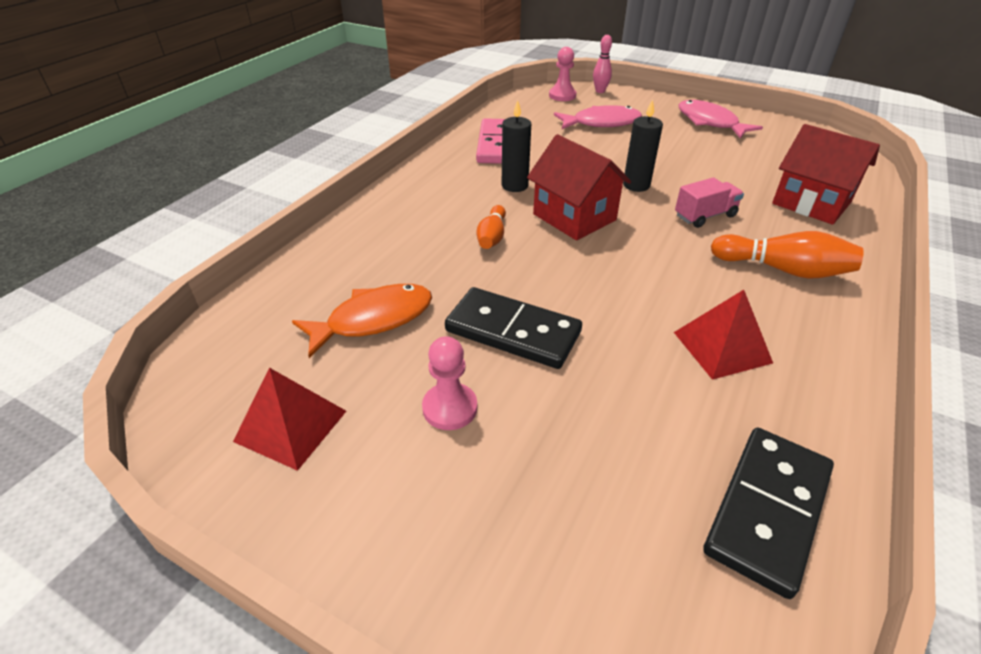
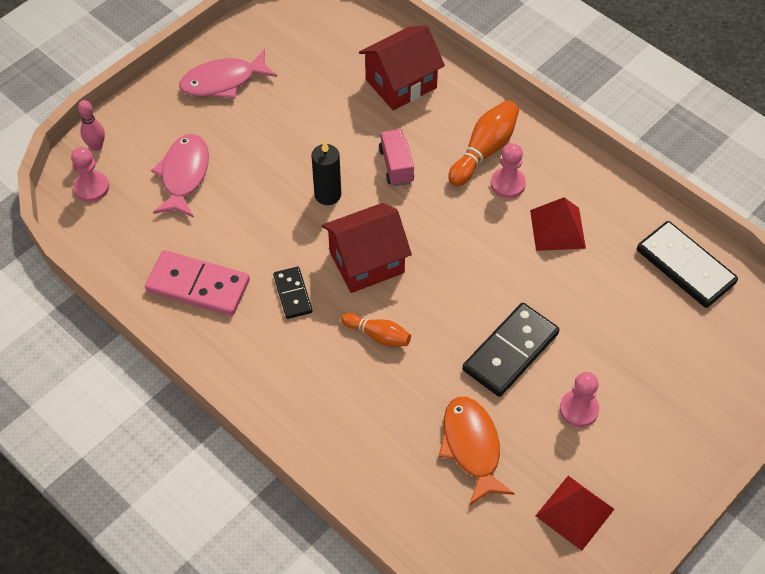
camera: 75 degrees left, 15 degrees up
(514, 185) = (292, 294): black candle -> black domino
(753, 294) = (507, 184): none -> pink pawn

